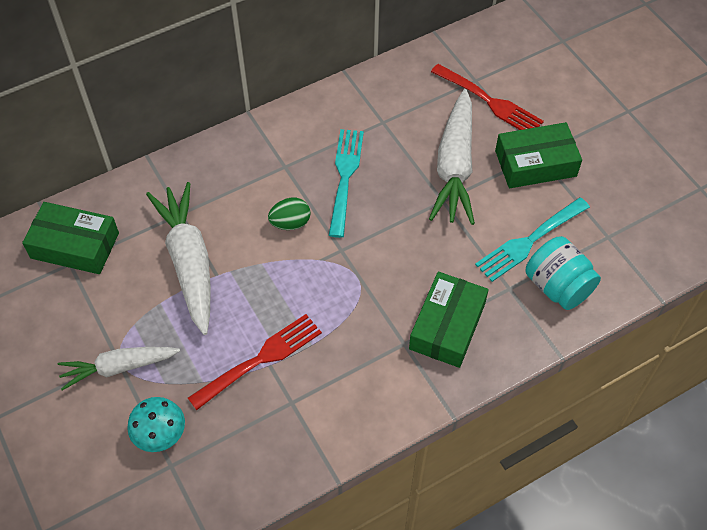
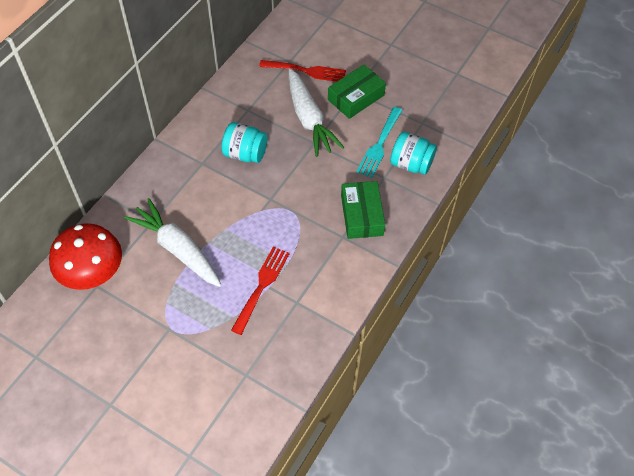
camera: 30 degrees left, 0 degrees up
(75, 245) = (92, 273): green box -> red mushroom
(118, 368) = (173, 334): white carrot -> none
(160, 434) = (227, 360): turquoise mushroom -> none
(290, 223) = (228, 196): green egg -> none
(345, 177) = (245, 154): turquoise fork -> turquoise jar

